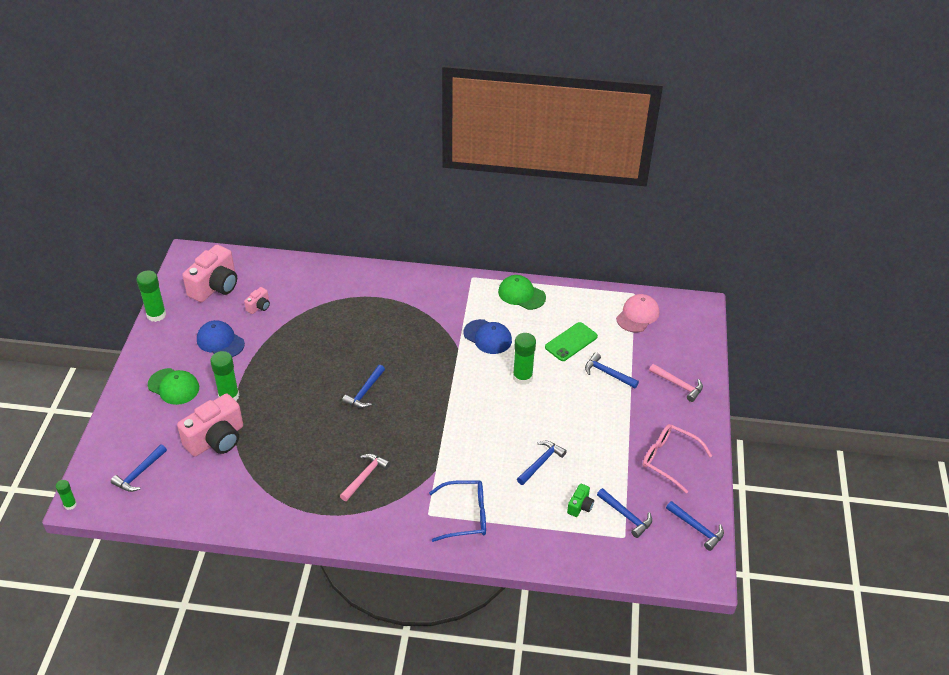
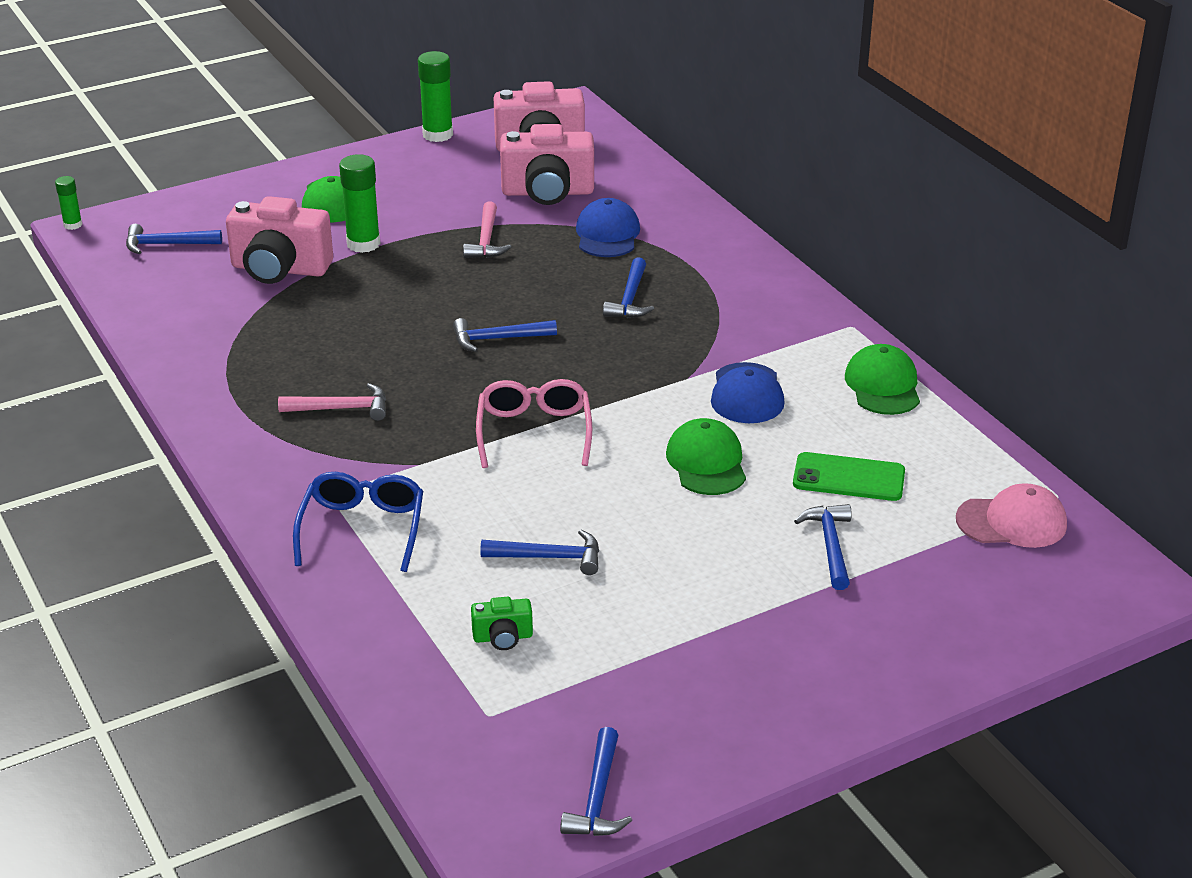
camera: 55 degrees right, 10 degrees down
(220, 341) = (449, 195): blue cap -> blue cap (607, 234)
(259, 306) = (547, 192): pink camera -> pink camera, size x2.14
(465, 515) = (362, 529): blue glasses -> blue glasses turned 135 degrees counterclockwise
(522, 377) = (706, 462): green glue stick -> green cap
(626, 516) = (536, 698): blue hammer -> blue hammer (630, 299)
(669, 460) = (719, 698): pink glasses -> pink glasses (534, 432)
(678, 385) = (910, 637): pink hammer -> pink hammer (486, 240)

